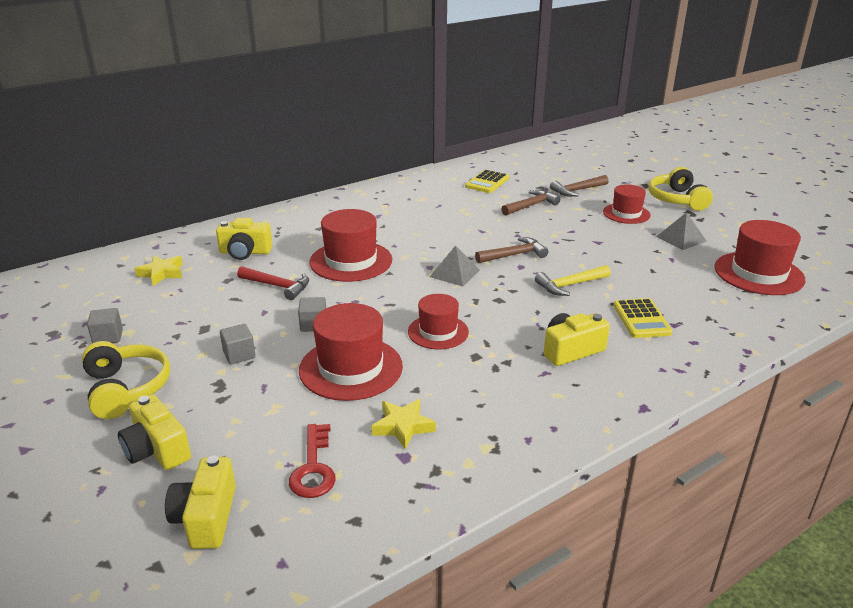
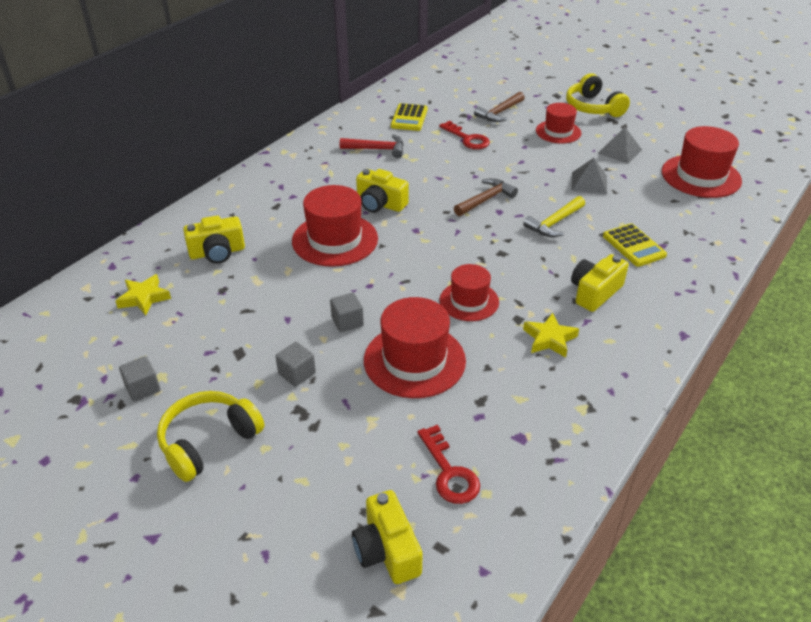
camera: 20 degrees left, 10 degrees up
(126, 389) = (208, 442): yellow headphones -> yellow headphones turned 90 degrees counterclockwise
(157, 449) = (289, 497): yellow camera -> yellow camera (380, 204)
(278, 286) = (281, 286): red hammer -> red hammer (377, 149)
(403, 426) = (500, 408): yellow star -> yellow star (549, 339)
(455, 273) = (444, 232): grey pyramid -> grey pyramid (589, 183)
(531, 206) = (467, 139): brown hammer -> red key

